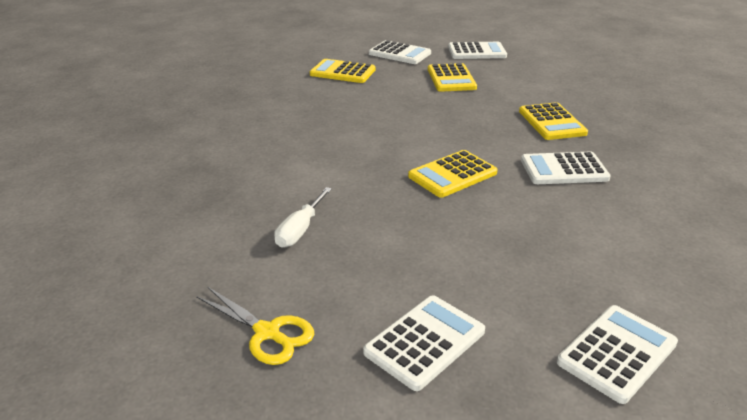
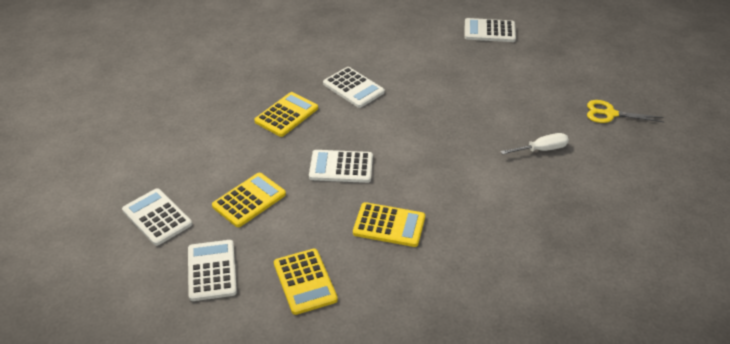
camera: 130 degrees left, 10 degrees up
(267, 333) = (610, 114): yellow scissors -> yellow scissors turned 75 degrees counterclockwise
(425, 342) = (551, 73): white calculator -> white calculator (341, 167)
(452, 174) = (412, 125): yellow calculator -> yellow calculator (389, 225)

